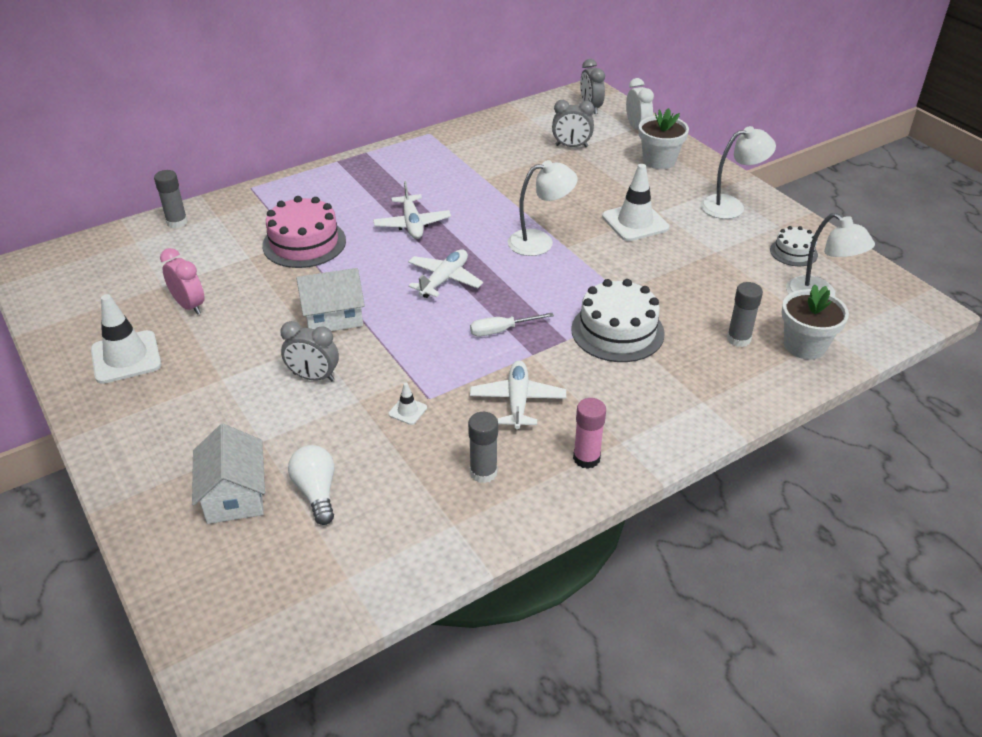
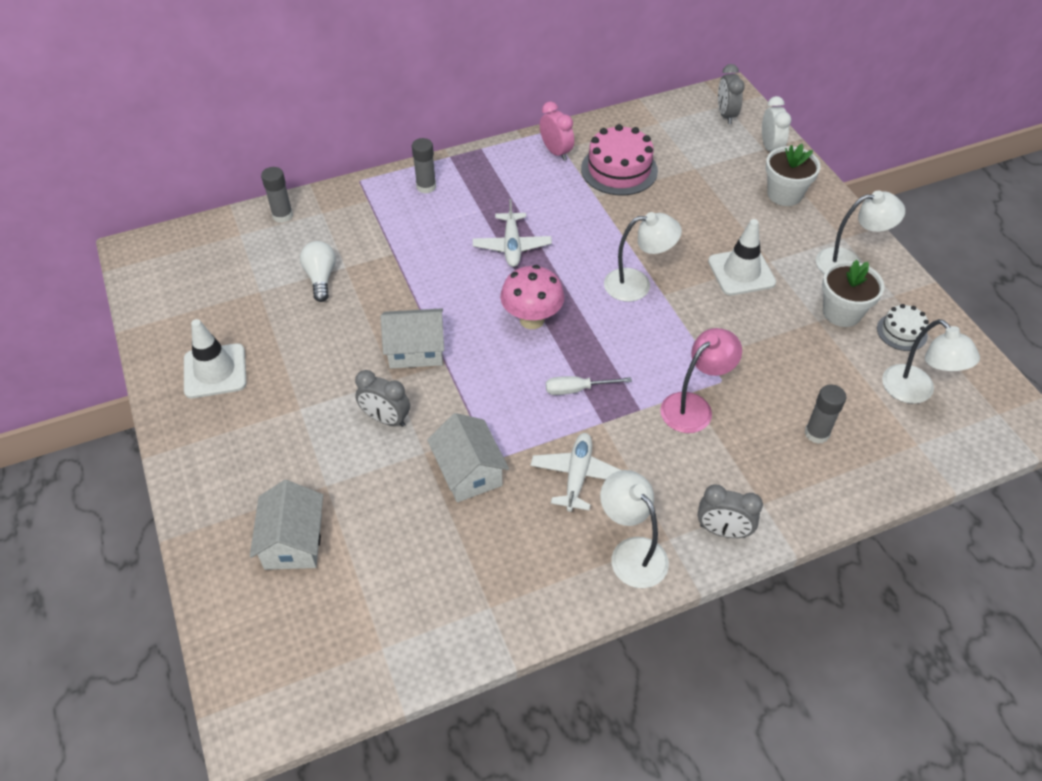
camera: 10 degrees right, 10 degrees up
(189, 306) = (281, 318): pink clock -> pink clock (556, 152)
(304, 243) = (401, 256): pink cake -> pink cake (619, 170)
(316, 492) = (368, 550): white light bulb -> white light bulb (321, 278)
(407, 411) = (468, 471): white traffic cone -> white house
(444, 280) = (532, 320): white plane -> pink mushroom
(483, 472) = (528, 553): grey glue stick -> grey glue stick (426, 187)
(571, 146) = (695, 164): grey clock -> grey clock (723, 531)
(586, 458) = (631, 552): pink glue stick -> white lamp
(617, 331) = (694, 406): white cake -> pink lamp
(804, 345) = (884, 451): white flower pot -> white flower pot (842, 312)

